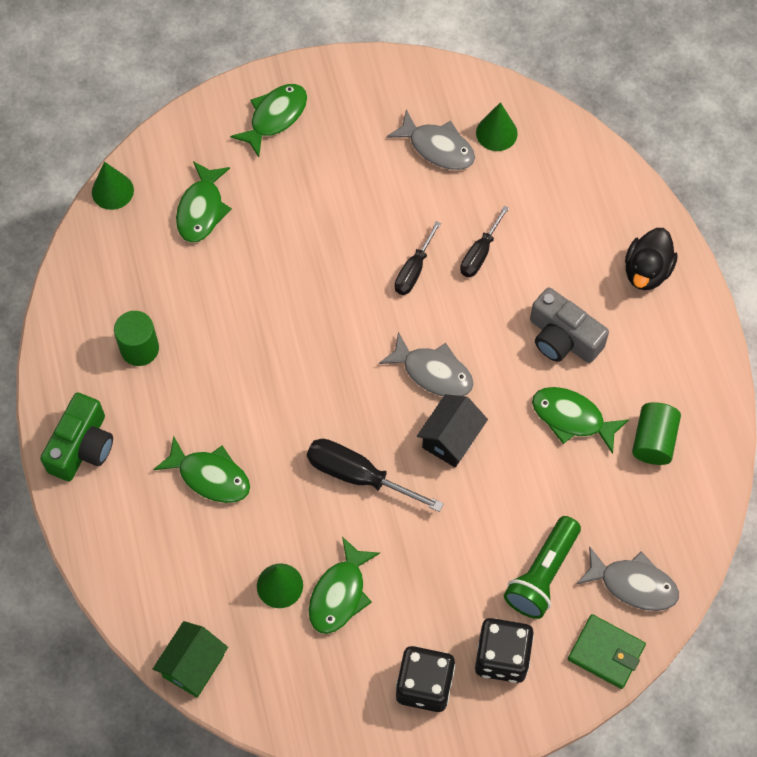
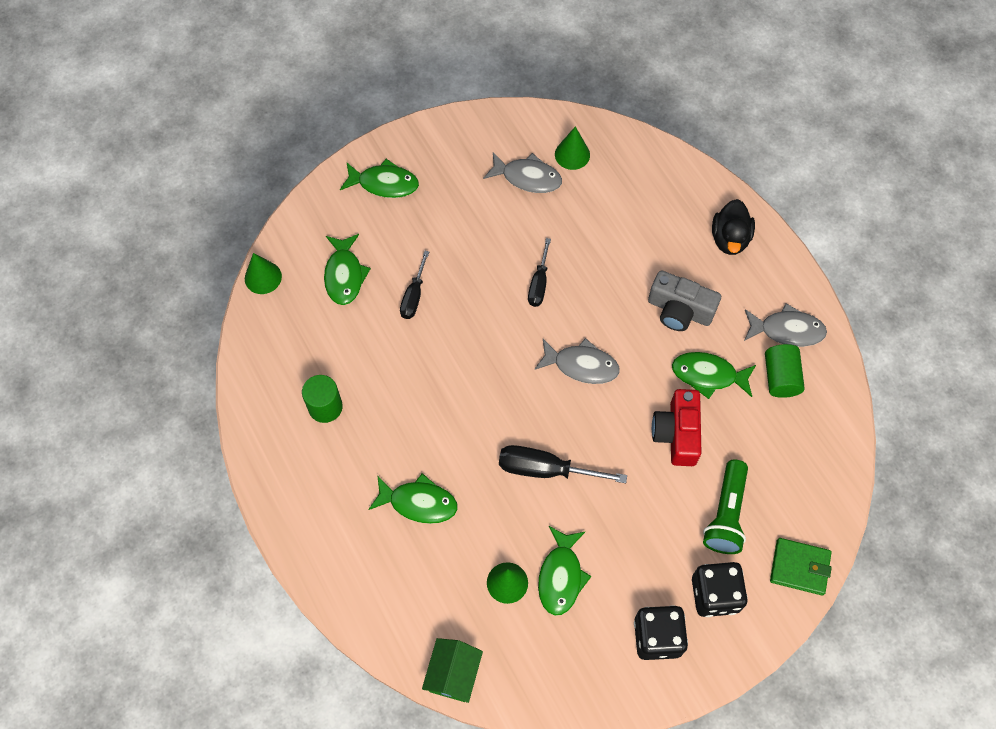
camera: 15 degrees left, 0 degrees up
(82, 446) = (299, 505): green camera -> none
(275, 117) = (384, 183): green fish -> green fish turned 75 degrees clockwise
(451, 439) = (613, 418): black house -> none
(480, 253) = (589, 256): black screwdriver -> black screwdriver (414, 296)
(516, 473) = (677, 433): none -> red camera
(633, 584) = (803, 503): grey fish -> grey fish (787, 330)

